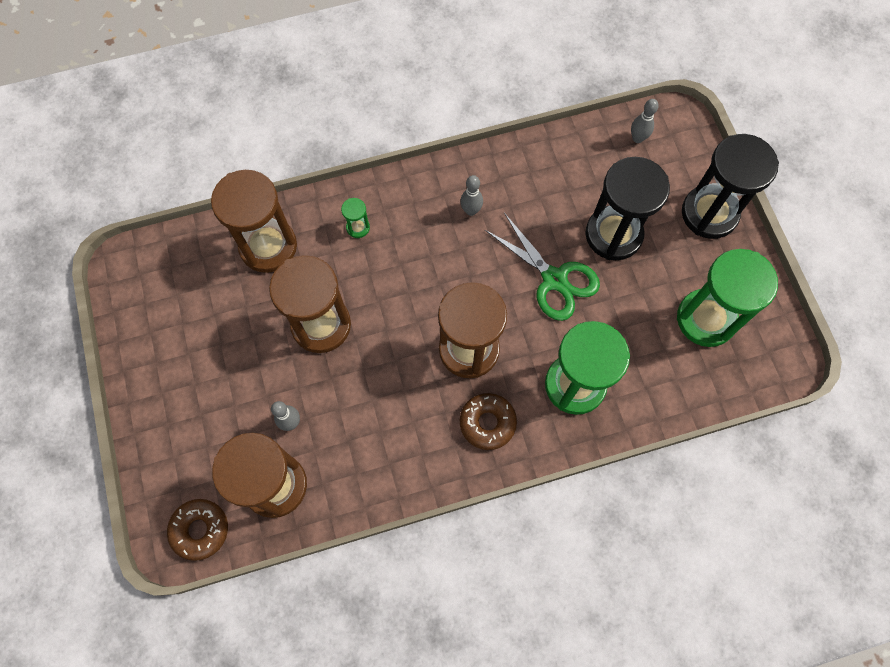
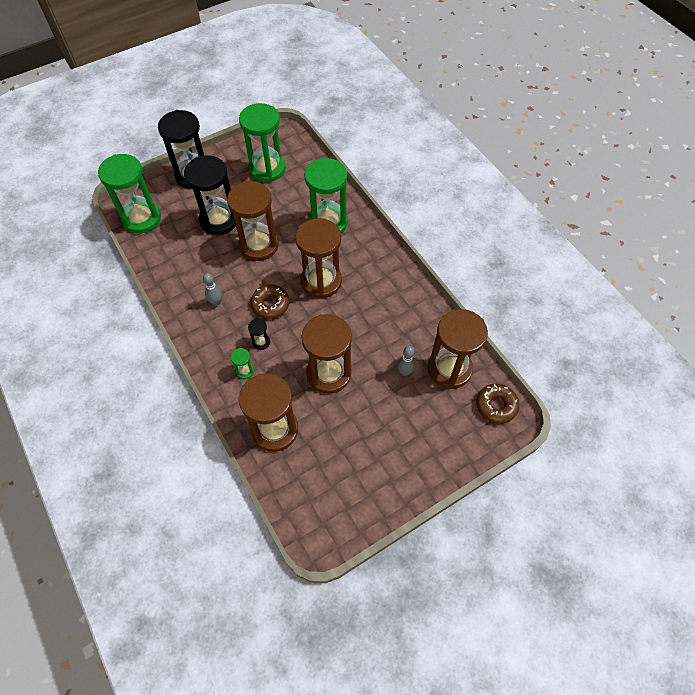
camera: 105 degrees left, 10 degrees down
(393, 253) = (261, 342): none -> black hourglass
(487, 423) = (366, 261): brown donut -> brown donut (270, 304)
(554, 279) = (259, 245): green scissors -> brown hourglass
(637, 138) = (141, 219): grey bowling pin -> green hourglass

